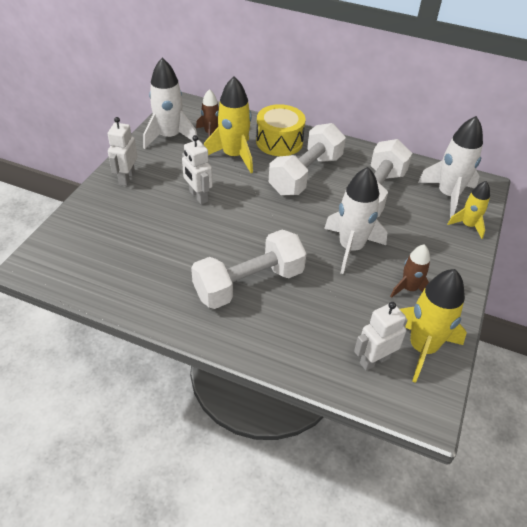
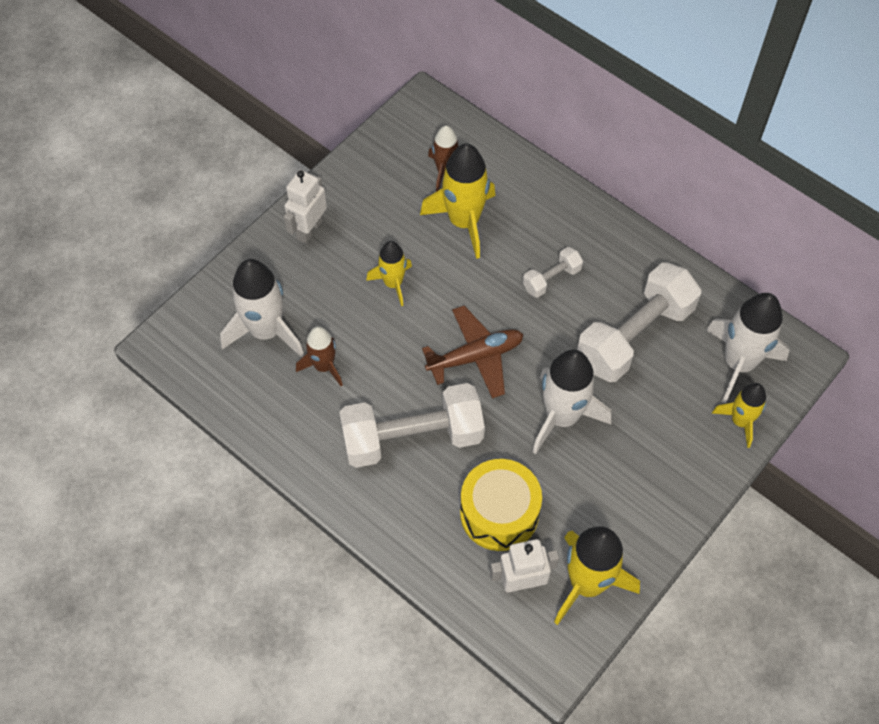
camera: 20 degrees right, 15 degrees up
(169, 137) = (386, 166): white rocket -> white rocket (266, 331)
(198, 196) = (393, 283): white robot -> yellow rocket
(274, 226) = (475, 357): none -> brown plane
(279, 141) = (537, 208): yellow drum -> yellow drum (499, 513)
(306, 174) = (551, 279): white dumbbell -> white dumbbell, size x0.47
(409, 289) = (610, 498): brown rocket -> brown rocket (324, 366)

